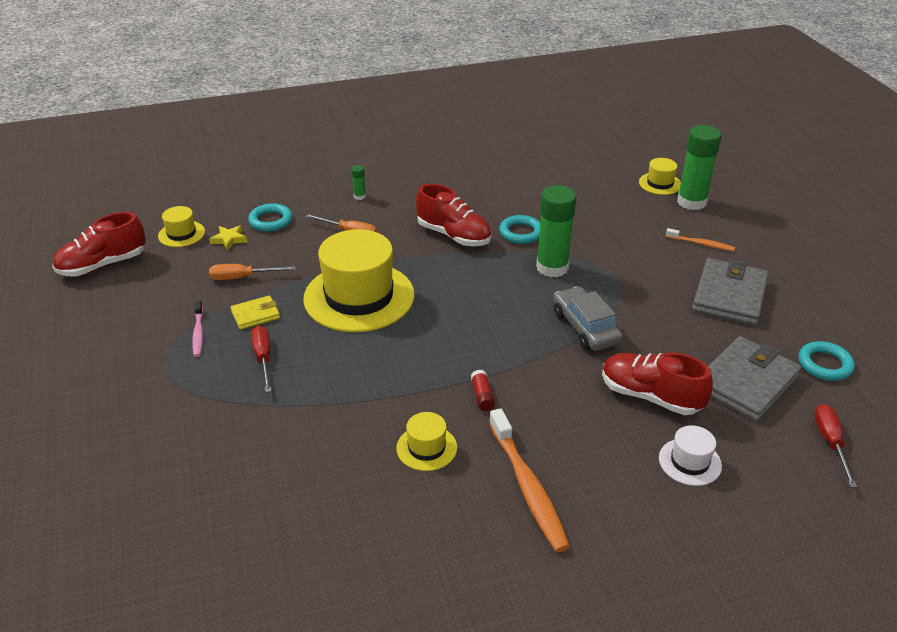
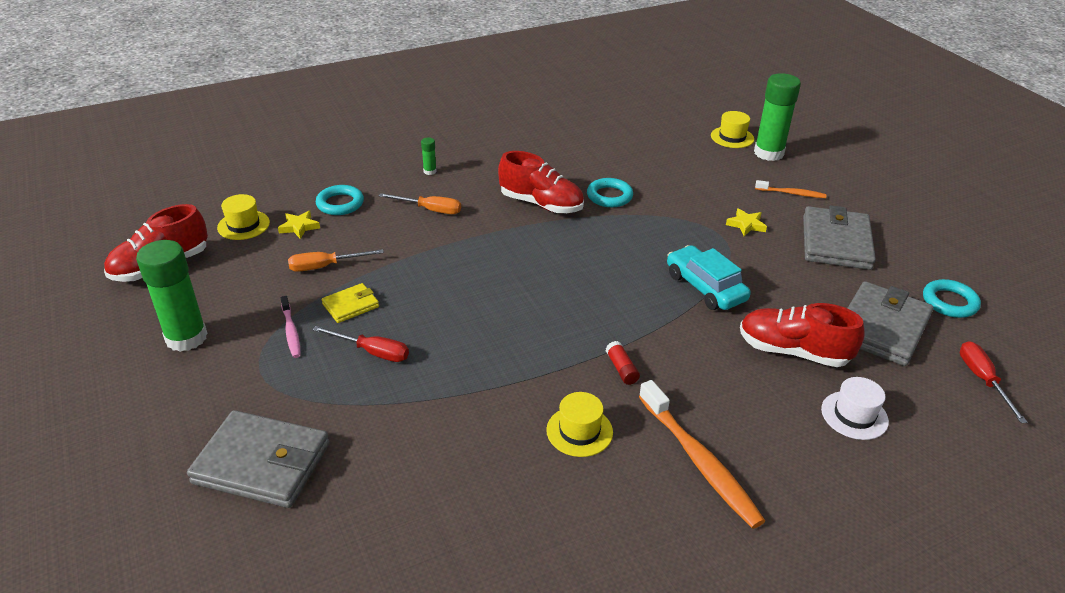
camera: 10 degrees left, 0 degrees up
(145, 445) = (262, 463): none -> grey wallet
(263, 358) = (372, 352): red screwdriver -> red screwdriver turned 135 degrees clockwise
(359, 297) = (459, 276): yellow hat -> none
(552, 267) = (652, 229): green glue stick -> green glue stick (186, 338)
(585, 328) = (705, 287): grey car -> turquoise car
(645, 271) = (746, 225): none -> yellow star

